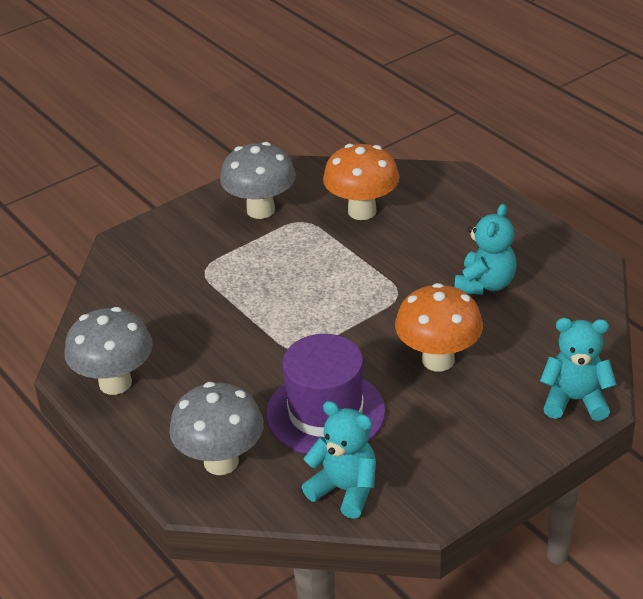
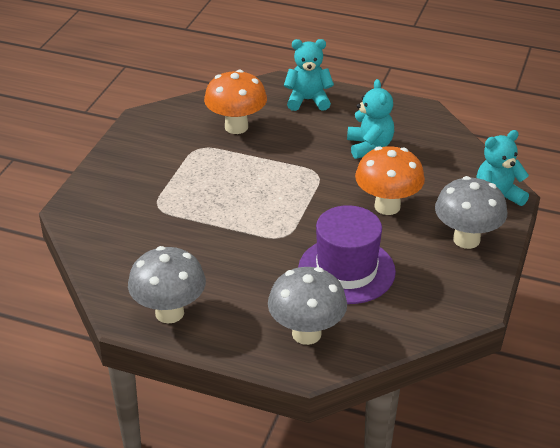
camera: 35 degrees left, 0 degrees up
(260, 210) = (159, 150): grey mushroom -> grey mushroom (466, 239)
(345, 490) = (410, 315): turquoise teddy bear -> turquoise teddy bear (308, 100)

